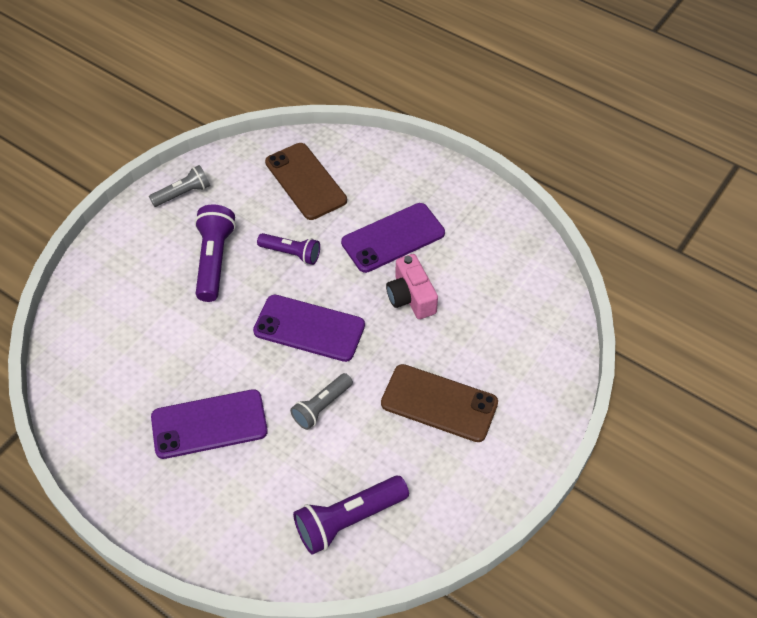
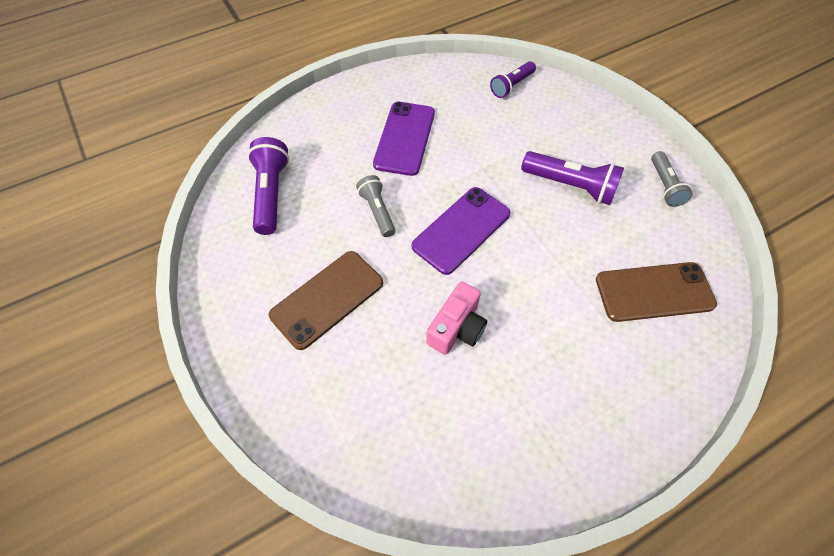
camera: 115 degrees right, 5 degrees up
(291, 253) = (556, 246): purple flashlight -> purple flashlight (511, 86)
(393, 238) = (542, 344): purple phone -> none
(411, 297) = (457, 328): pink camera -> pink camera turned 120 degrees clockwise

